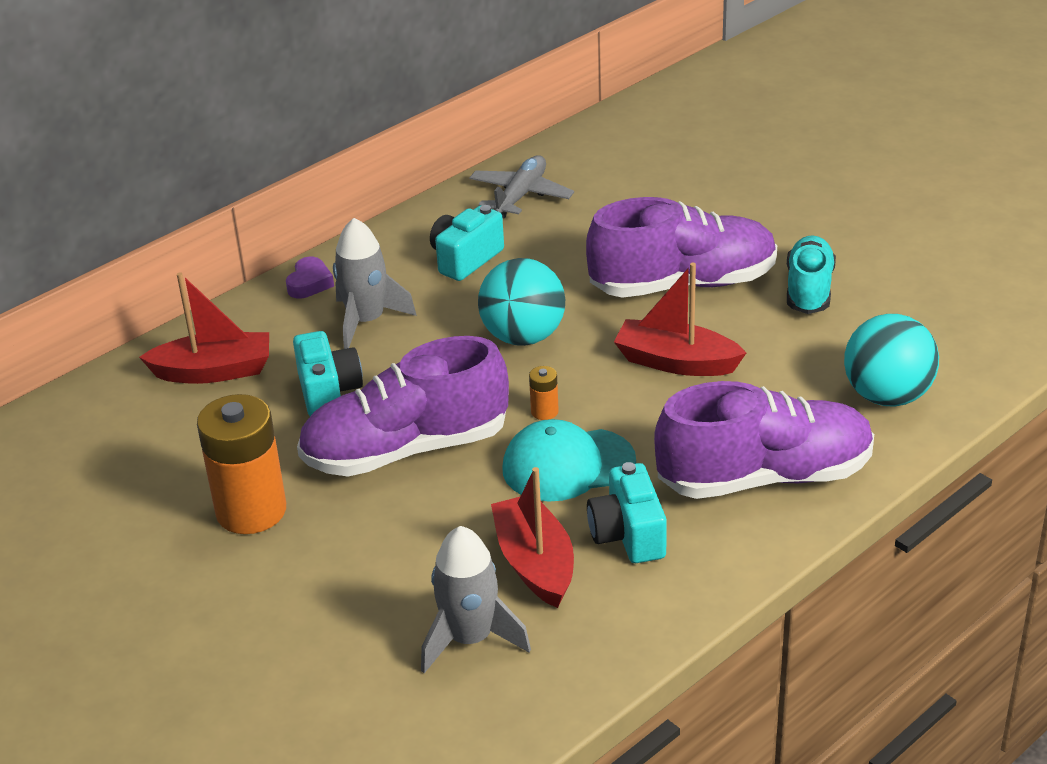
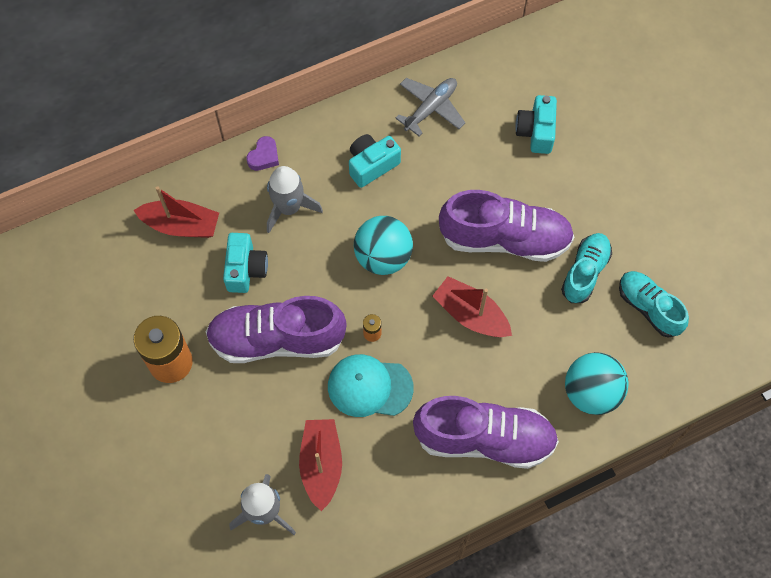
camera: 15 degrees right, 30 degrees up
(628, 535) = (384, 460): turquoise camera -> turquoise camera (536, 132)
(914, 302) = (649, 308): none -> turquoise shoe

